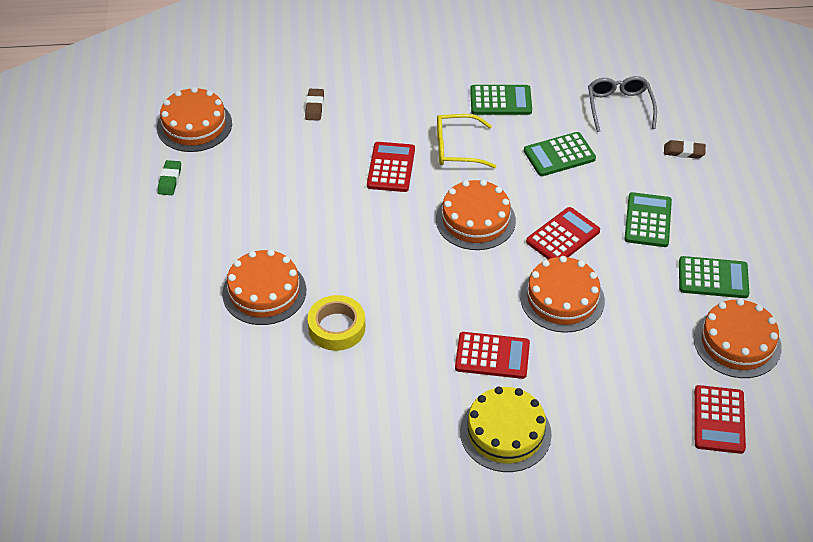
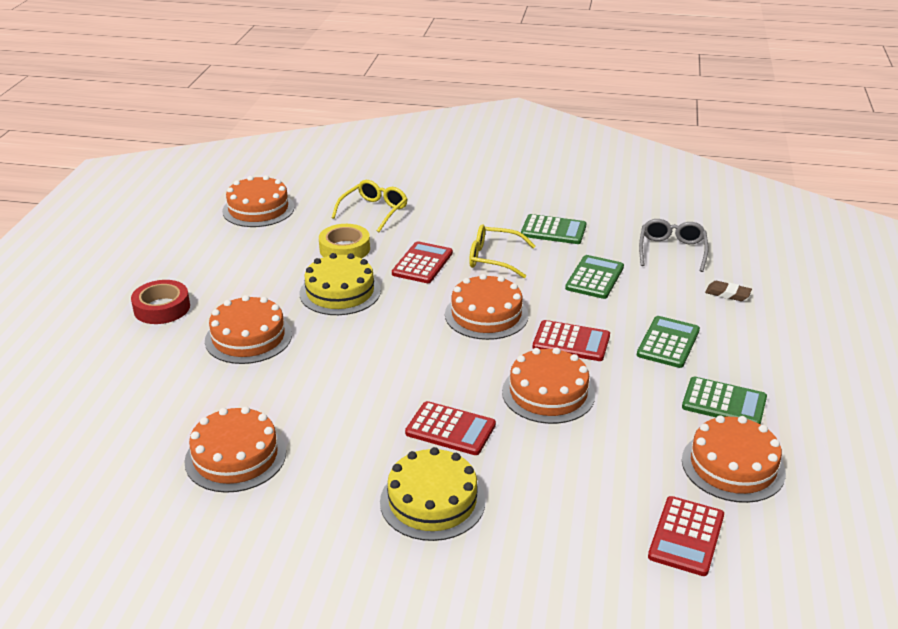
camera: 15 degrees right, 15 degrees down
(161, 273) = (162, 308): none -> red tape
(170, 180) = (213, 243): green eraser -> none
(314, 107) = (374, 211): brown eraser -> yellow glasses
(317, 426) = (235, 457): none -> orange cake
(326, 219) = (340, 292): none -> yellow cake
(336, 327) = (302, 377): yellow tape -> yellow tape (344, 249)
(559, 155) = (595, 278): green calculator -> green calculator turned 120 degrees clockwise
(563, 237) = (571, 342): red calculator -> red calculator turned 45 degrees clockwise

